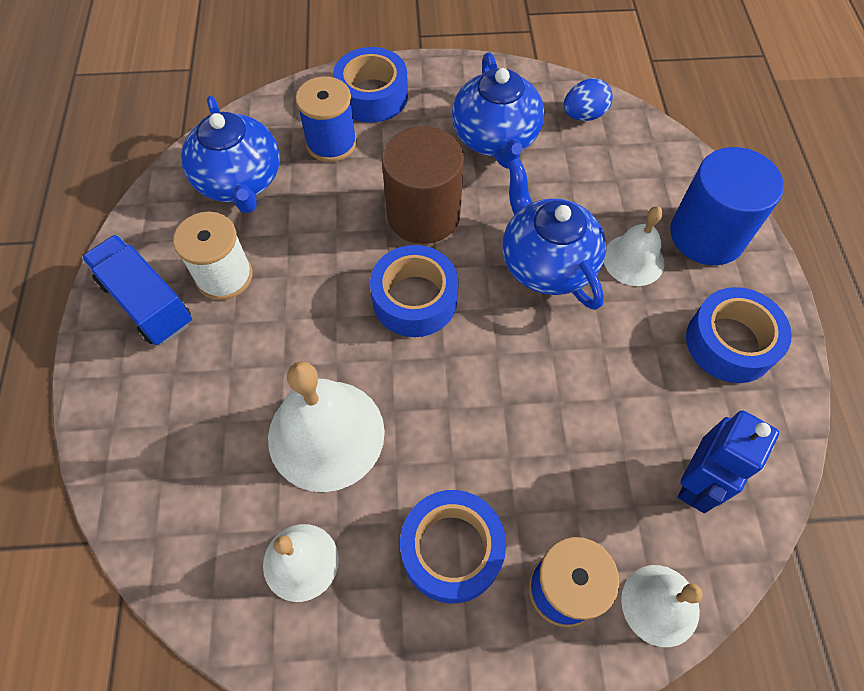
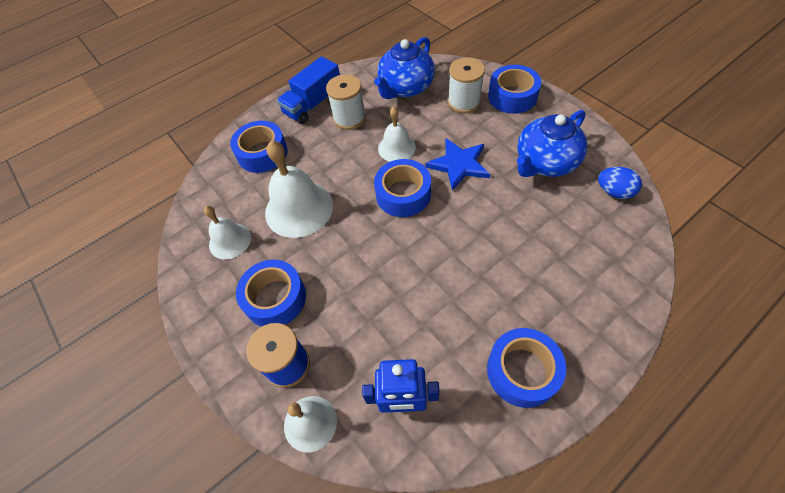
camera: 60 degrees right, 5 degrees down
(147, 303) = (313, 104): blue truck -> blue truck turned 150 degrees counterclockwise
(173, 425) = (262, 153): none -> blue tape
(331, 143) = (464, 102): blue spool -> white spool
(423, 214) = (459, 165): brown cylinder -> blue star
(546, 263) = (483, 237): blue teapot -> none
(633, 260) = (531, 280): white bell -> white bell (396, 148)
(707, 235) = (595, 312): blue cylinder -> none

